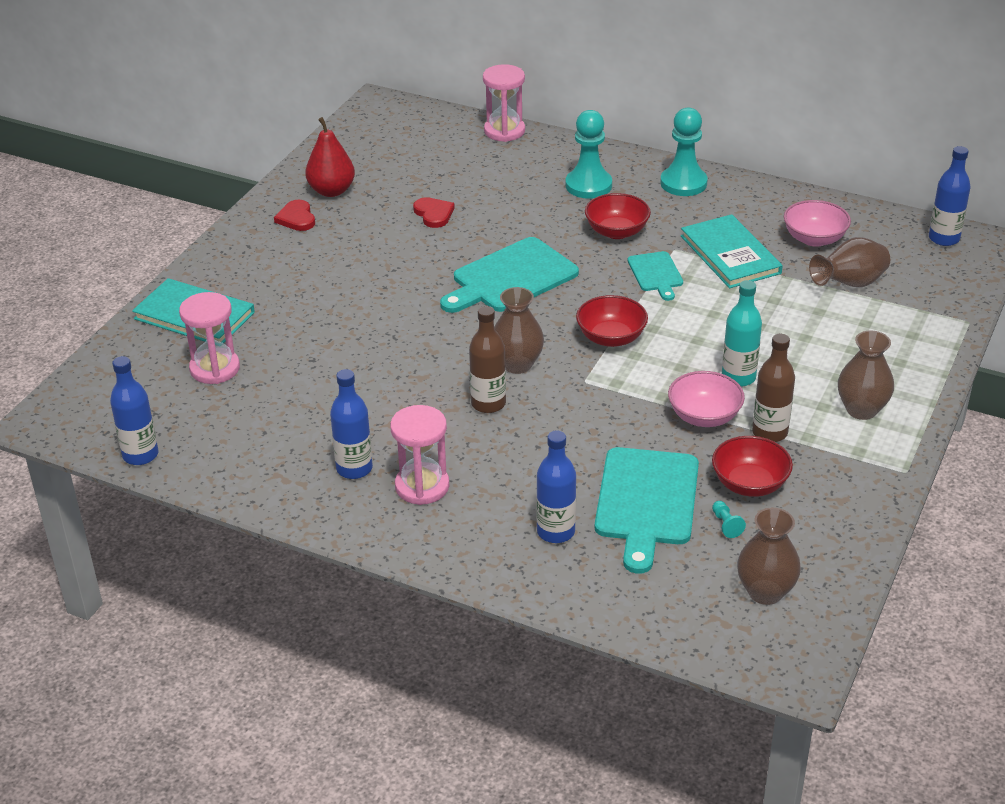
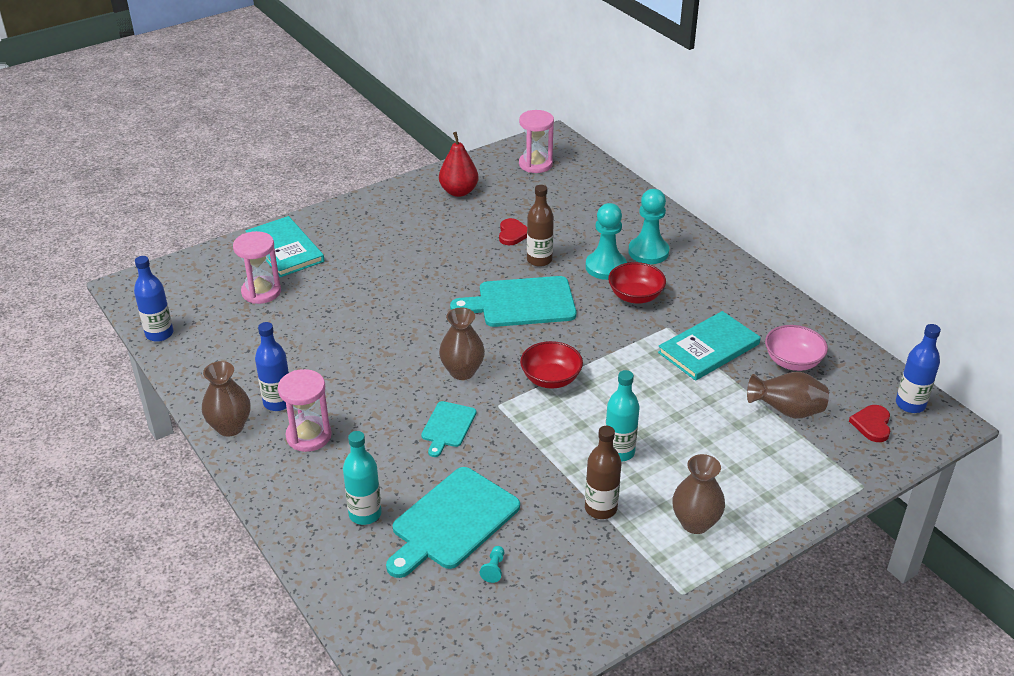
camera: 30 degrees right, 0 degrees up
(296, 218) = (416, 203): red heart -> red heart (872, 425)
(488, 404) = (413, 393): brown bottle -> brown bottle (539, 260)
(504, 131) = (624, 188): pink hourglass -> pink hourglass (535, 164)
(556, 532) = (365, 514): blue bottle -> turquoise bottle
(656, 274) = (634, 341): turquoise cutting board -> turquoise cutting board (447, 426)
(683, 183) = (726, 276): turquoise pawn -> turquoise pawn (606, 267)
(704, 416) = (561, 472): pink bowl -> none
(730, 254) = (708, 348): turquoise book -> turquoise book turned 45 degrees clockwise
(749, 484) = (544, 544): red bowl -> none
(765, 592) = (471, 639): brown vase -> brown vase (230, 427)

